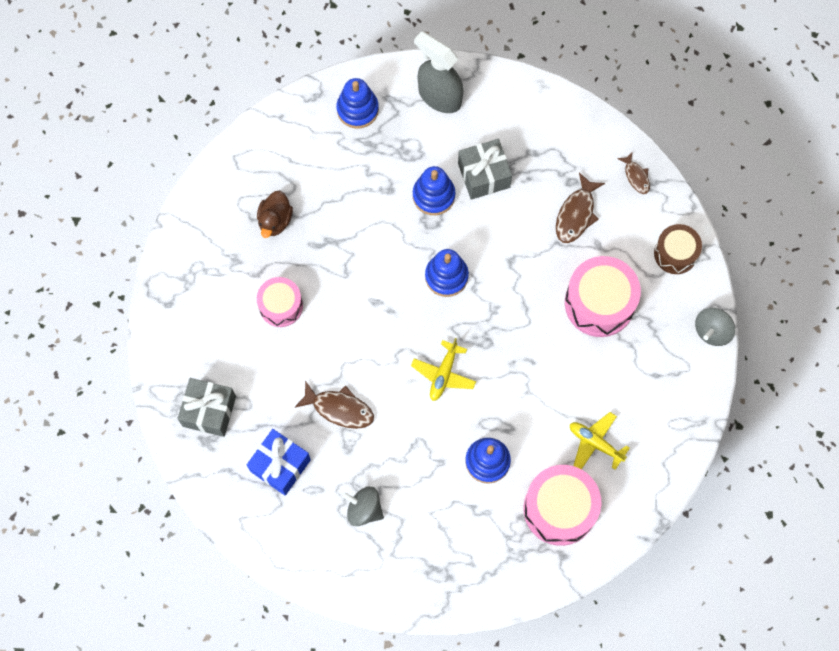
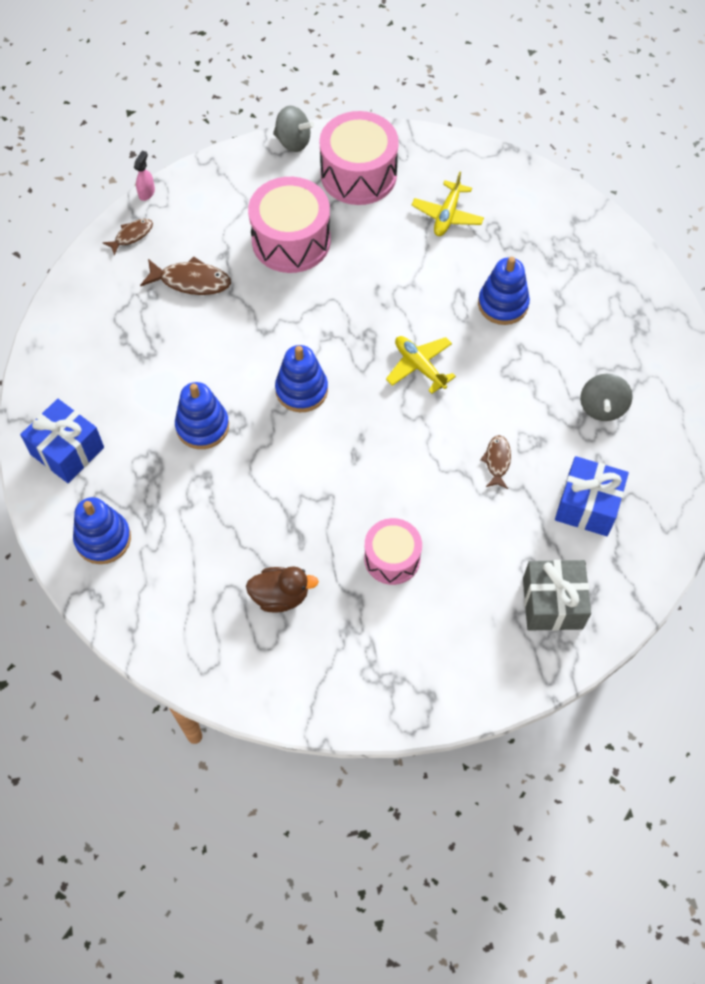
camera: 105 degrees left, 10 degrees down
(339, 408) = (497, 461): brown fish -> brown fish, size x0.61
(439, 96) = (67, 451): grey spray bottle -> blue gift
(443, 374) = (419, 366): yellow plane -> yellow plane turned 135 degrees counterclockwise
(484, 175) = (164, 380): grey gift -> none
(559, 509) = (528, 231): pink drum -> pink drum (358, 174)
(675, 253) = (215, 186): brown drum -> none
(680, 196) = (147, 193): none -> pink spray bottle

